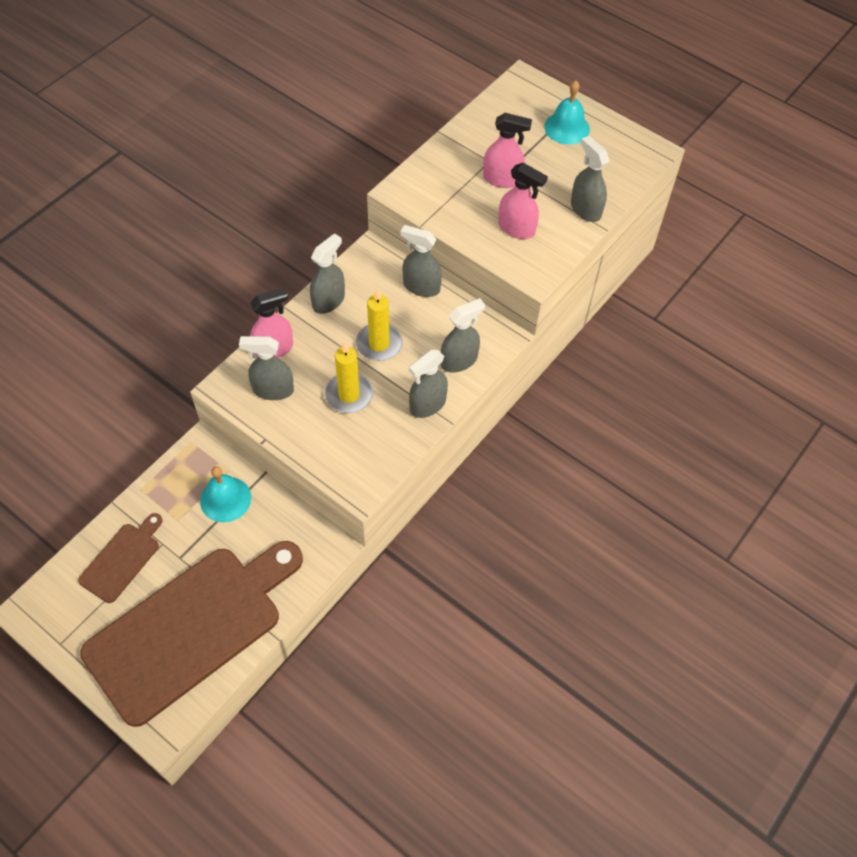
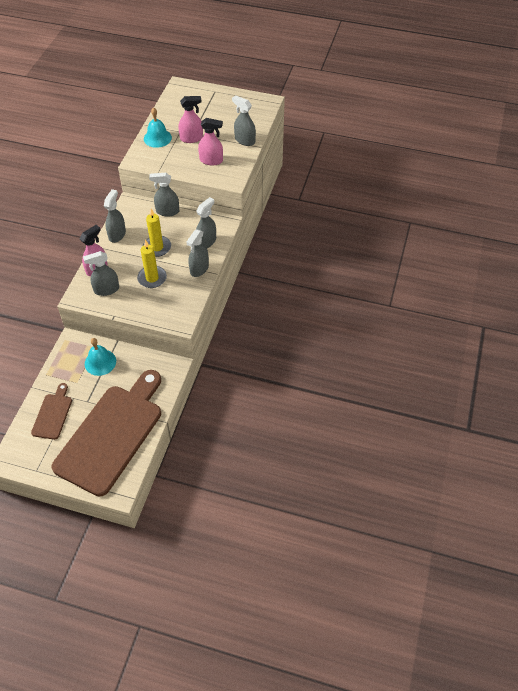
camera: 20 degrees left, 5 degrees down
(567, 128) = (215, 103): turquoise bell -> turquoise bell (157, 138)

